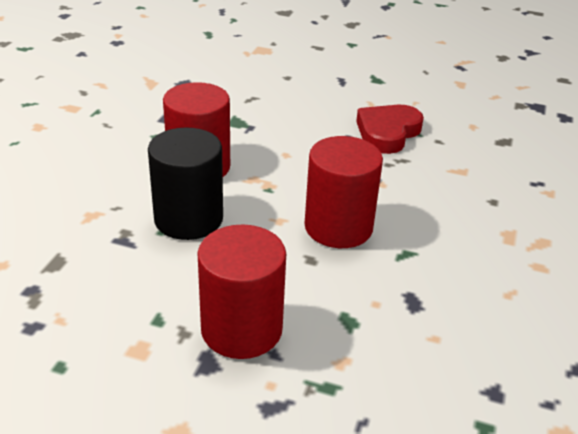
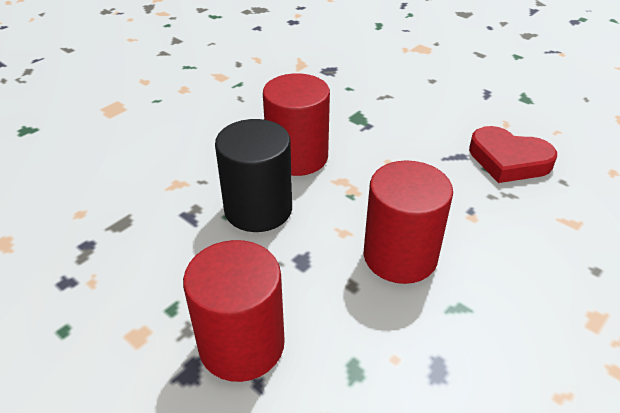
camera: 25 degrees right, 5 degrees up
(387, 133) = (508, 160): red heart -> red heart turned 120 degrees counterclockwise

